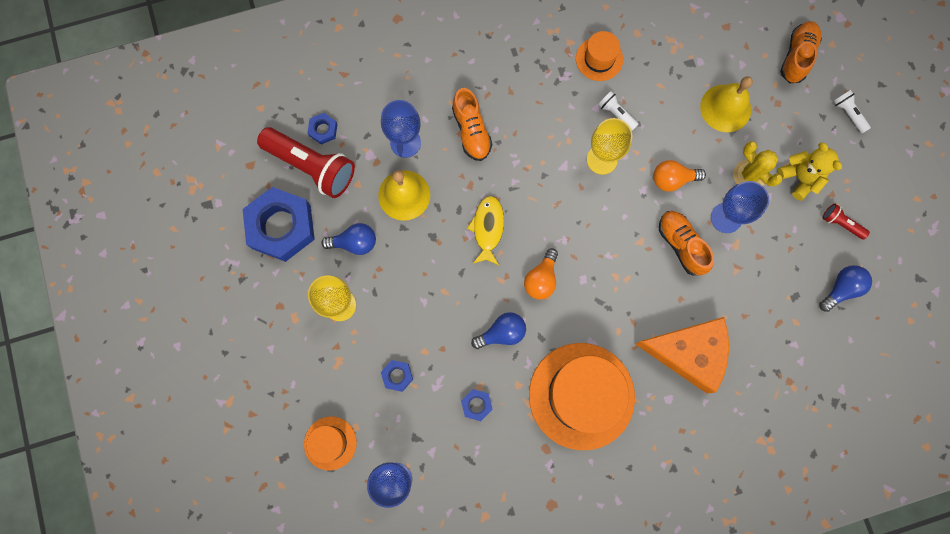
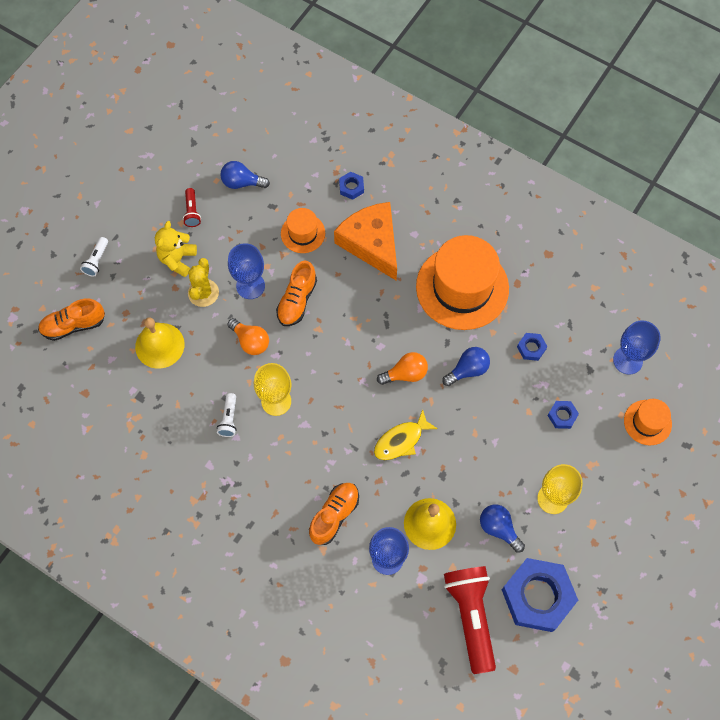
camera: 130 degrees left, 10 degrees down
(323, 130) = (433, 635): blue nut -> blue nut (351, 187)
(502, 333) = (468, 370): blue light bulb -> blue light bulb turned 120 degrees clockwise
(599, 59) = (191, 466): orange hat -> orange hat (303, 233)

